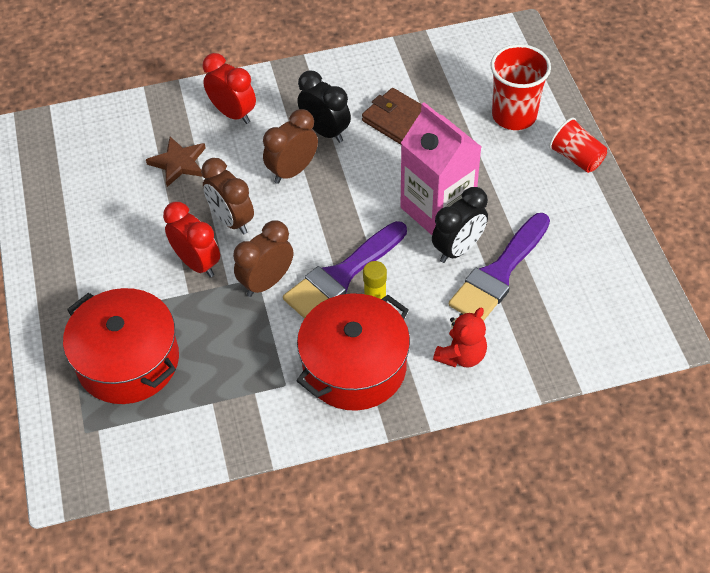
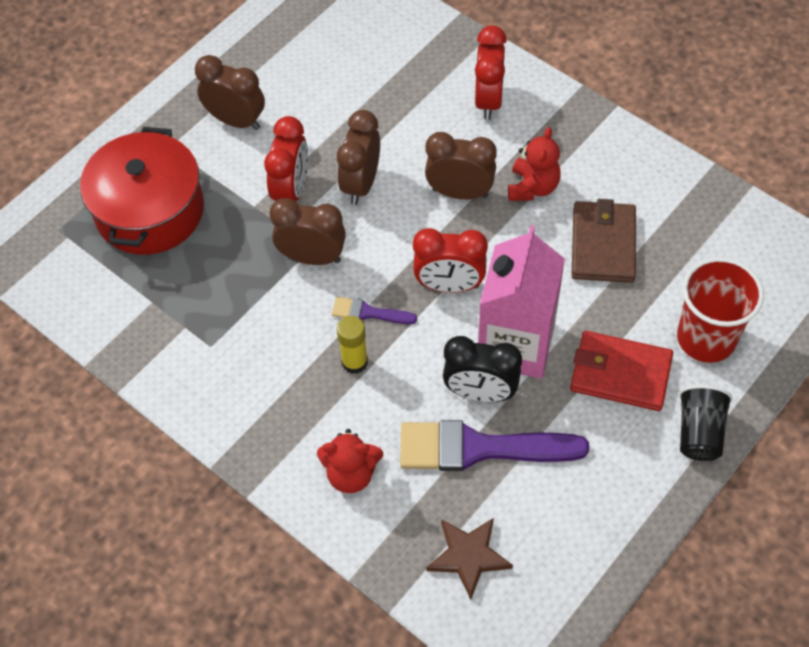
camera: 55 degrees right, 5 degrees up
(101, 263) = (236, 121): none -> brown clock
(178, 163) = (393, 100): brown star -> brown star (468, 556)
(325, 131) = (532, 187): black clock -> red teddy bear
(342, 275) = (368, 313): purple brush -> purple brush, size x0.48
(354, 367) = (270, 389): red pot -> none
(361, 218) = (449, 285): none -> red clock
(504, 170) = (620, 373): none -> red wallet
(576, 158) = (699, 432): red cup -> black cup

